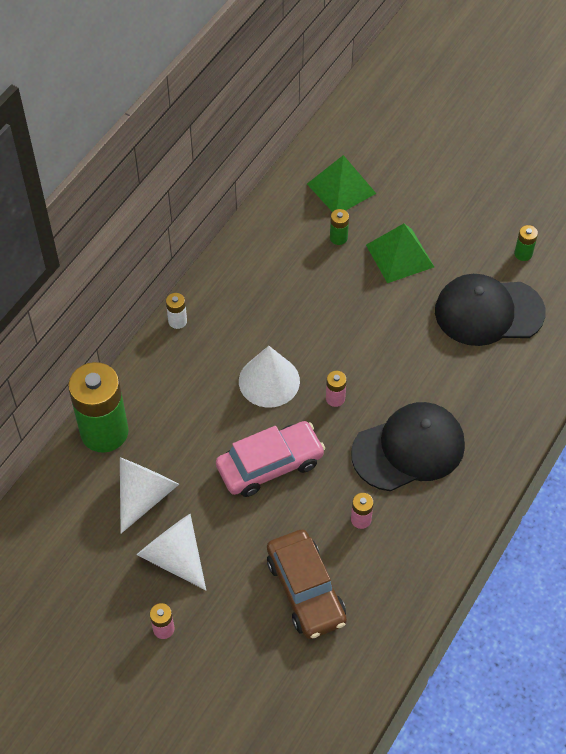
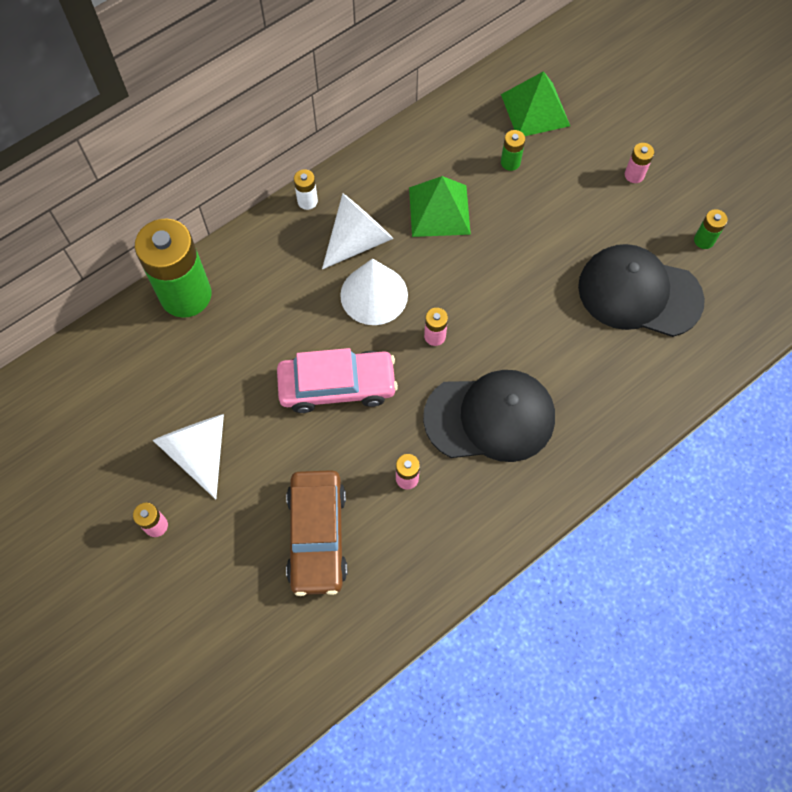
camera: 20 degrees right, 10 degrees up
(145, 495) = (197, 375): white cone -> white cone (358, 240)
(399, 255) = (567, 201): green pyramid -> green pyramid (439, 210)
(445, 218) = (634, 175): none -> pink battery

